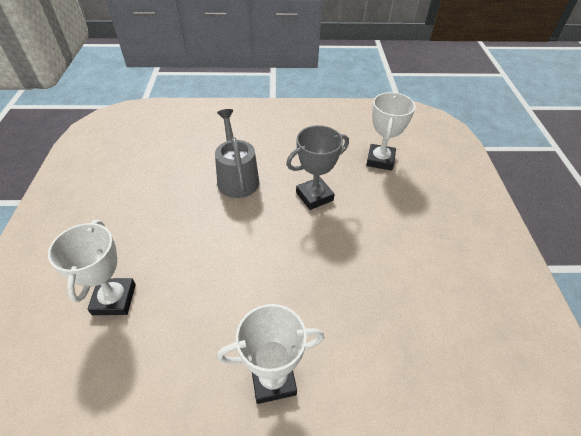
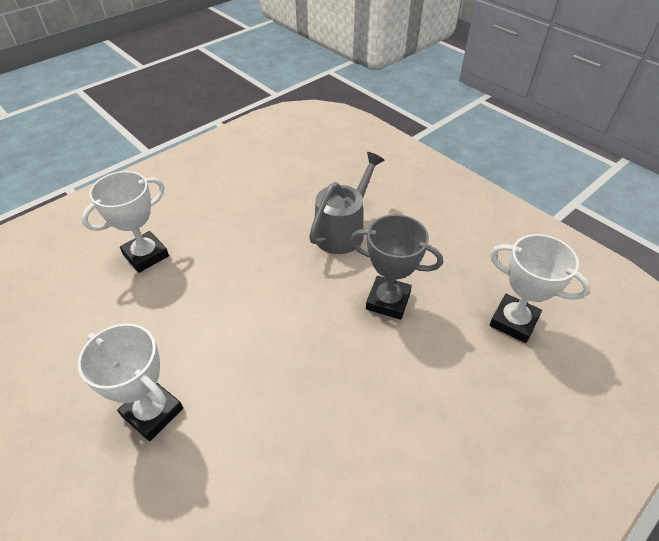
camera: 50 degrees right, 0 degrees up
(380, 160) = (513, 321): white trophy -> white trophy turned 60 degrees clockwise

